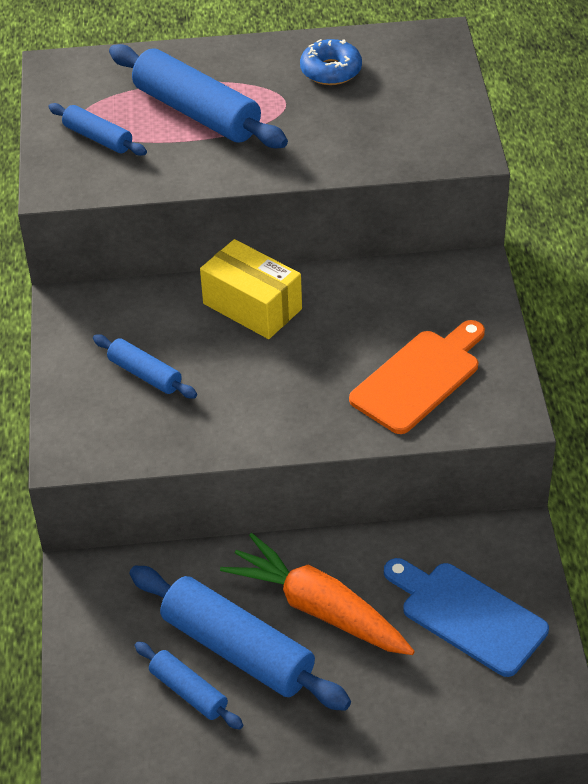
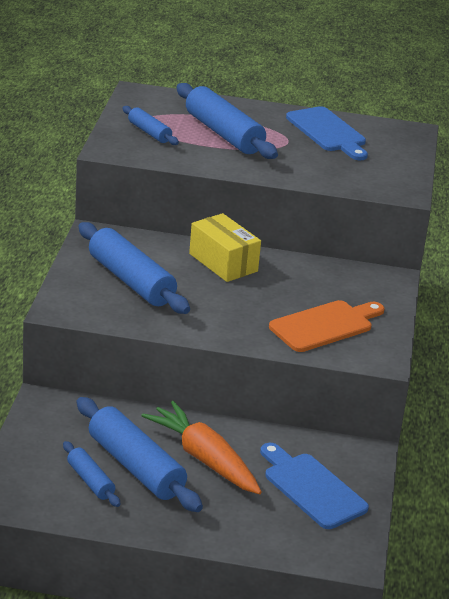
camera: 10 degrees right, 15 degrees down
(145, 374) = (131, 281): blue rolling pin -> blue rolling pin, size x1.89
(331, 70) = (328, 132): blue donut -> blue cutting board

